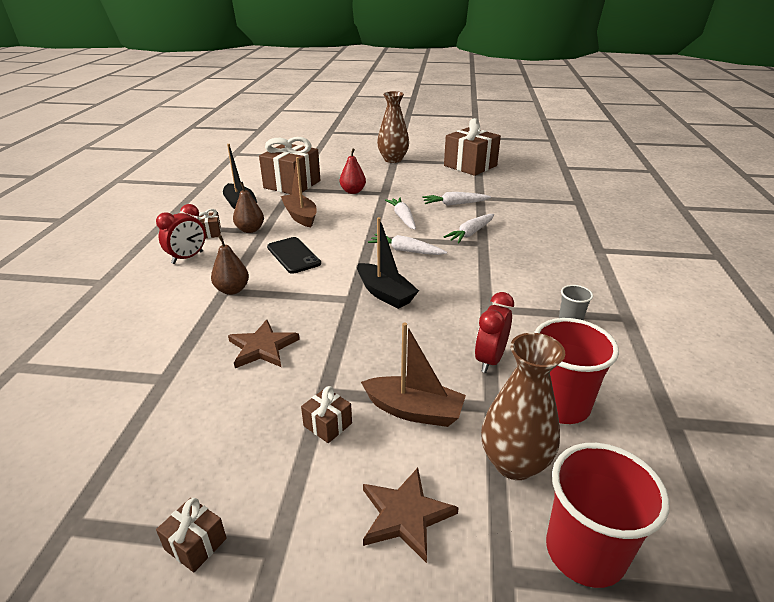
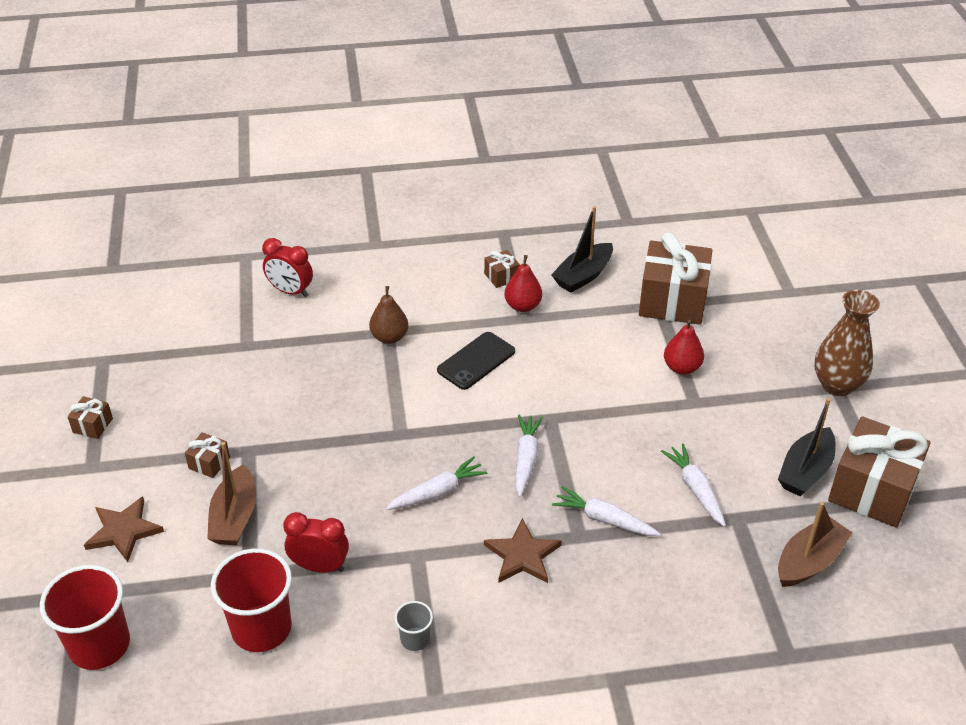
camera: 75 degrees right, 10 degrees up
(187, 257) = (441, 281): red clock -> red clock (290, 291)
(250, 230) = (523, 306): brown pear -> red pear
(262, 347) = (301, 390): brown star -> brown star (522, 555)
(300, 216) = (578, 337): brown boat -> brown boat (809, 561)
(385, 294) = (419, 459): black boat -> black boat (805, 471)
(403, 218) = (619, 438): white carrot -> white carrot (437, 492)
(514, 463) = (182, 595): brown vase -> none

